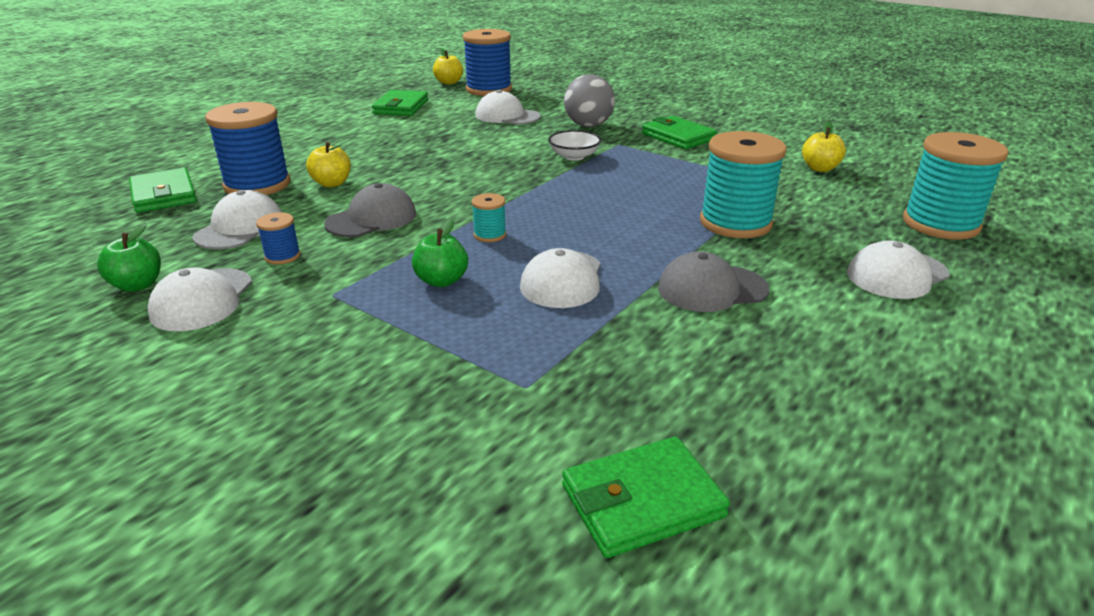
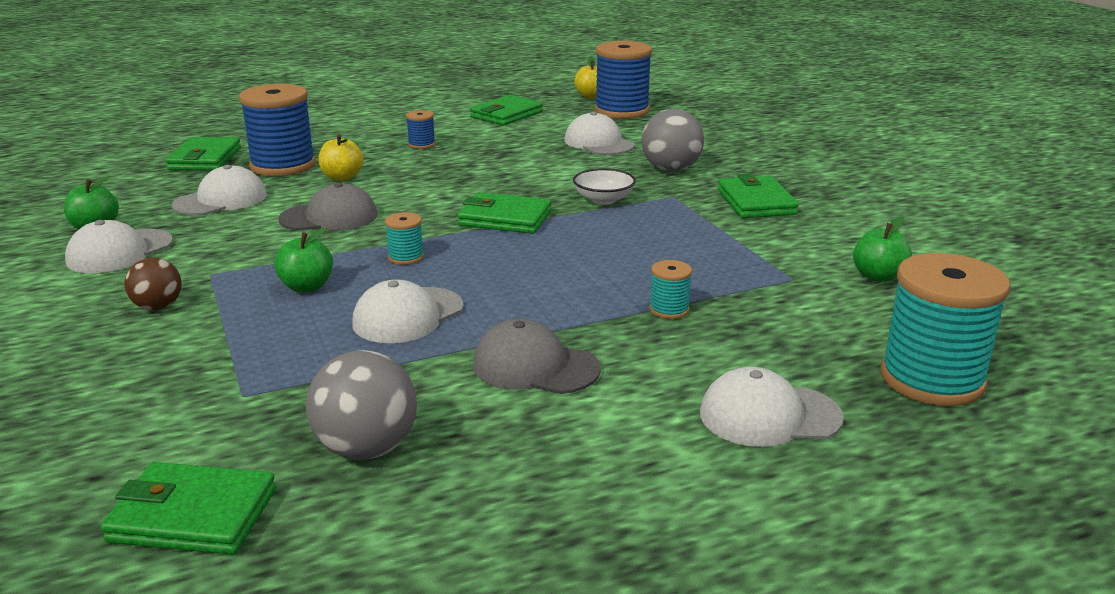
camera: 30 degrees right, 5 degrees down
(282, 256) = (218, 232): blue spool -> blue spool (421, 144)
(325, 338) = (158, 307): none -> brown ball
(522, 186) = (505, 218): none -> green wallet
(691, 392) = (367, 449): none -> grey ball
(735, 223) = (669, 310): turquoise spool -> turquoise spool, size x0.45
(820, 168) = (878, 276): yellow apple -> green apple

